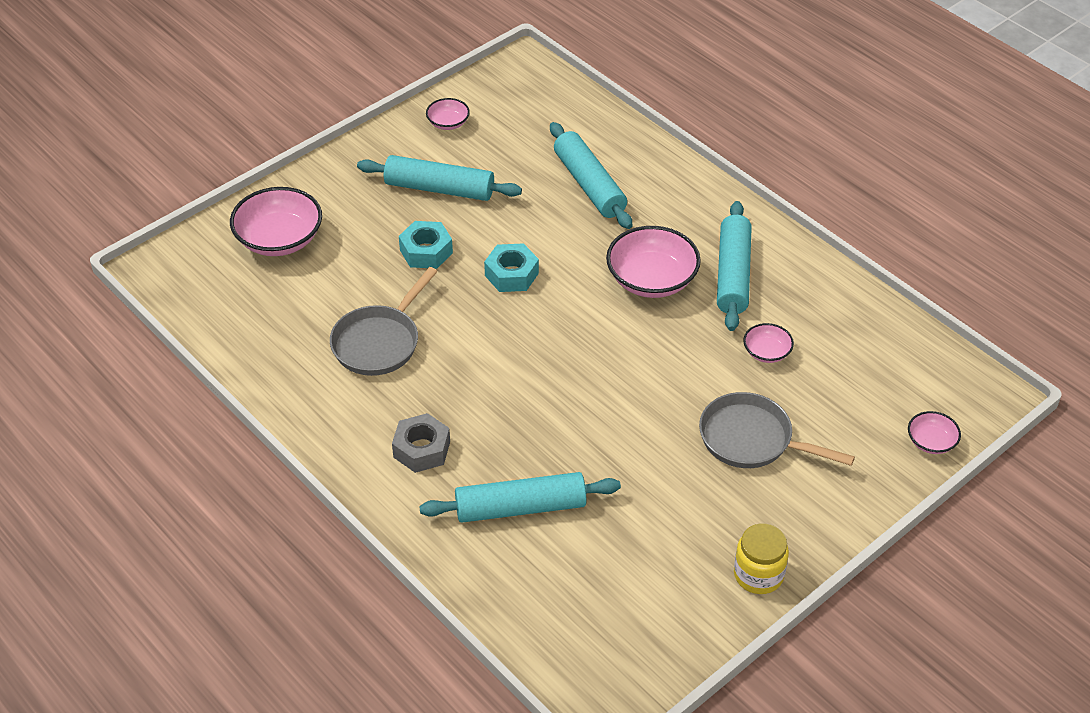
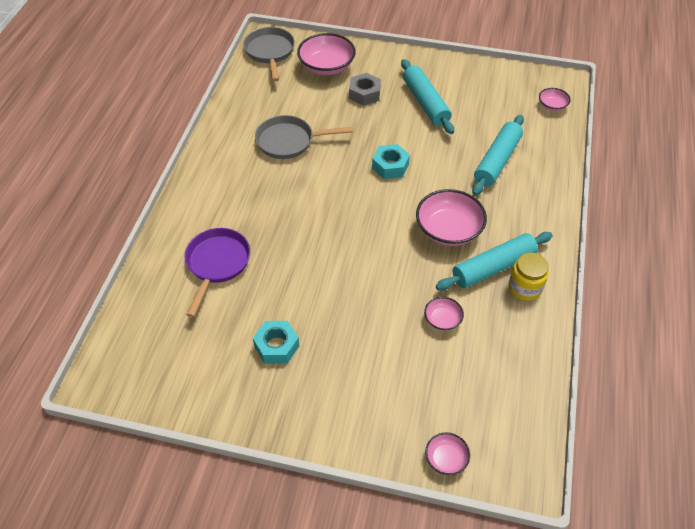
camera: 55 degrees right, 5 degrees up
(422, 449) = (227, 199): grey nut -> grey nut (364, 94)
(426, 251) = (373, 123): turquoise nut -> turquoise nut (276, 346)
(448, 123) = (480, 79): pink bowl -> pink bowl (552, 105)
(520, 508) = (217, 264): turquoise rolling pin -> purple pan
(751, 439) = (360, 350): grey pan -> grey pan (270, 52)
(758, 575) = (249, 411): yellow jar -> yellow jar (525, 287)

